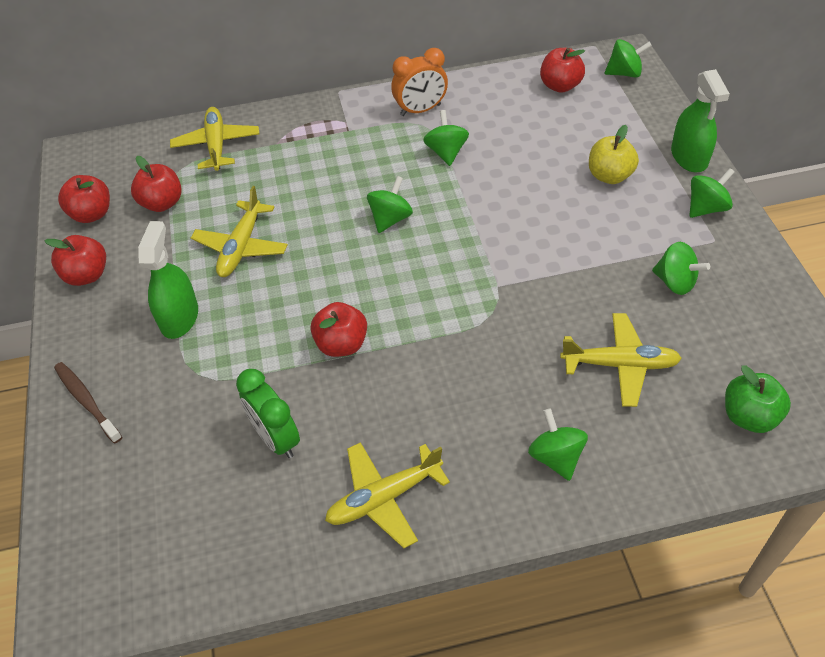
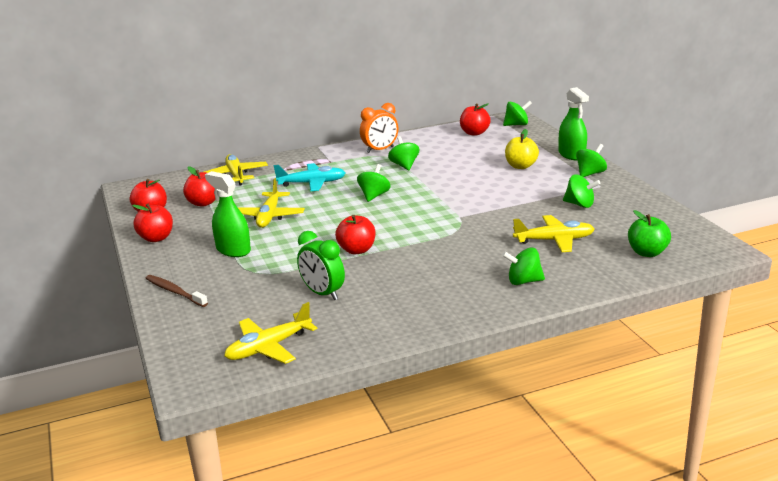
camera: 10 degrees left, 25 degrees down
(179, 317) = (233, 250): green spray bottle -> green spray bottle turned 45 degrees counterclockwise
(313, 177) = (312, 183): none -> turquoise plane
(384, 498) = (409, 310): yellow plane -> yellow plane (268, 347)
(555, 457) = (523, 281): green spinning top -> green spinning top turned 60 degrees counterclockwise

